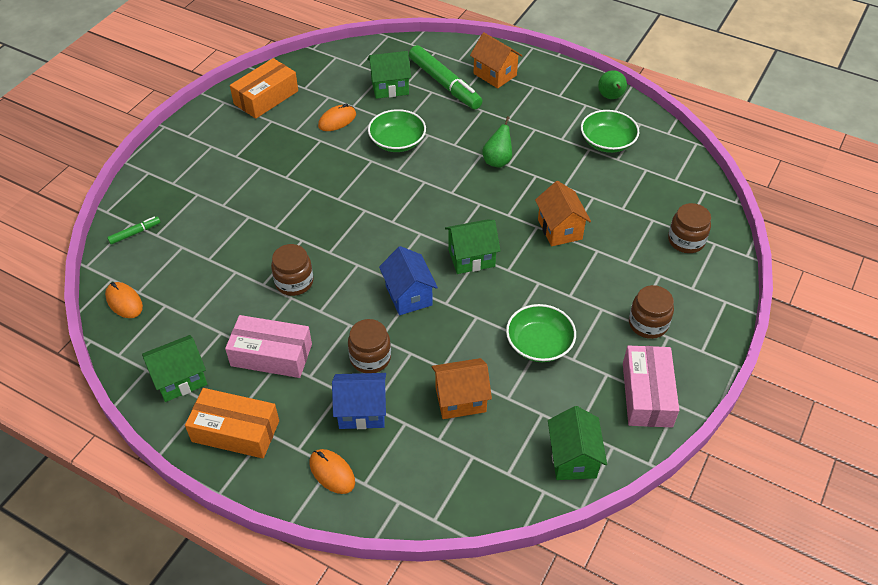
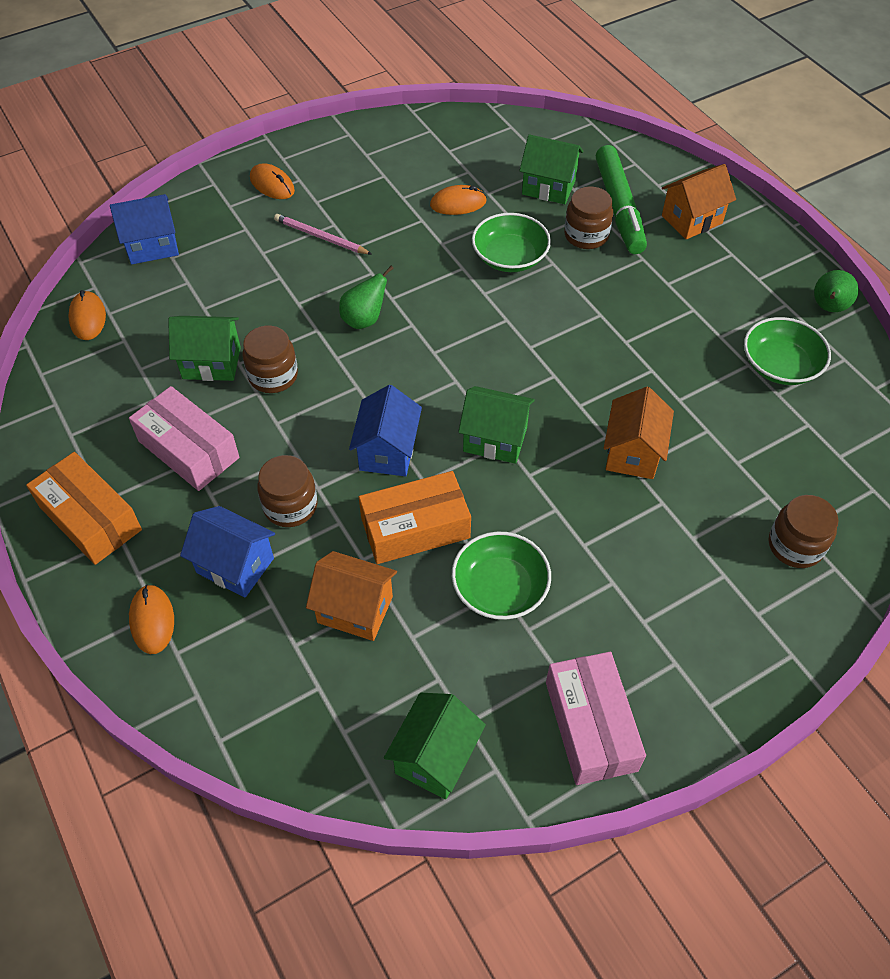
camera: 30 degrees right, 5 degrees up
(135, 233) = (152, 246): green marker -> blue house
(180, 379) = (79, 431): green house -> green house (211, 363)
(194, 157) = (272, 185): none -> orange mouse
(257, 178) = (320, 237): none -> pink pencil
(266, 97) = (398, 146): orange box -> orange box (415, 528)
(495, 74) = (691, 219): orange house -> orange house turned 75 degrees clockwise
(497, 161) = (615, 331): green pear -> green pear (364, 319)
(647, 394) = (591, 726): pink box -> pink box turned 45 degrees counterclockwise
(648, 324) = (660, 632): brown jar -> brown jar (586, 235)

